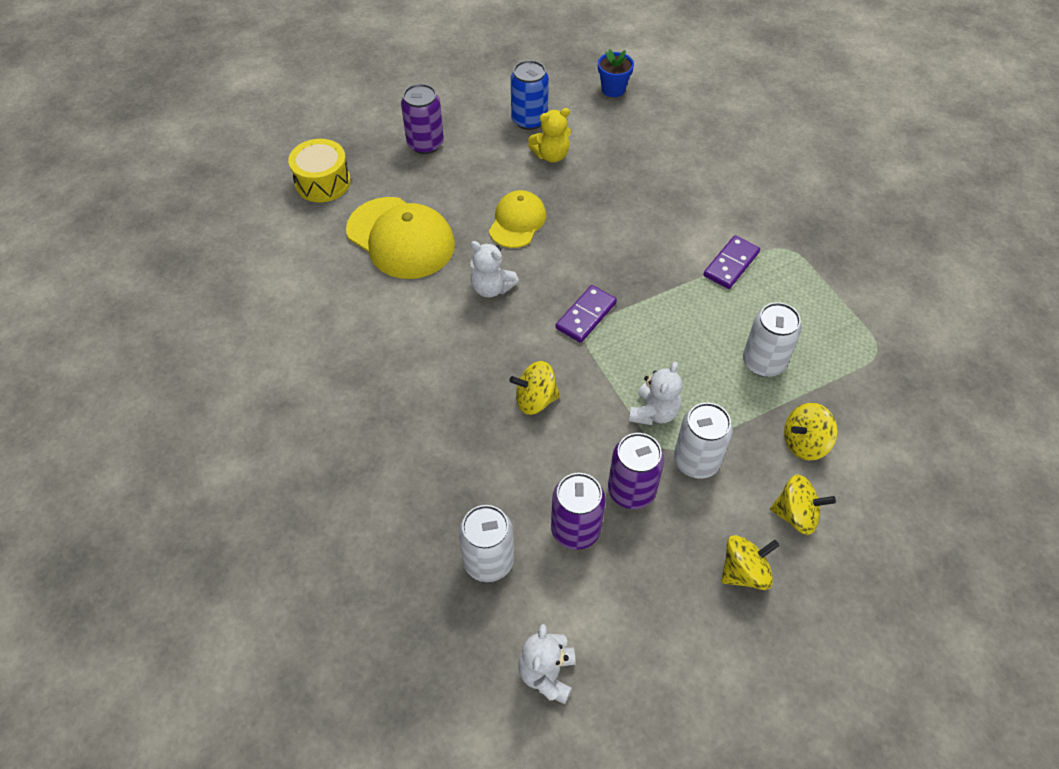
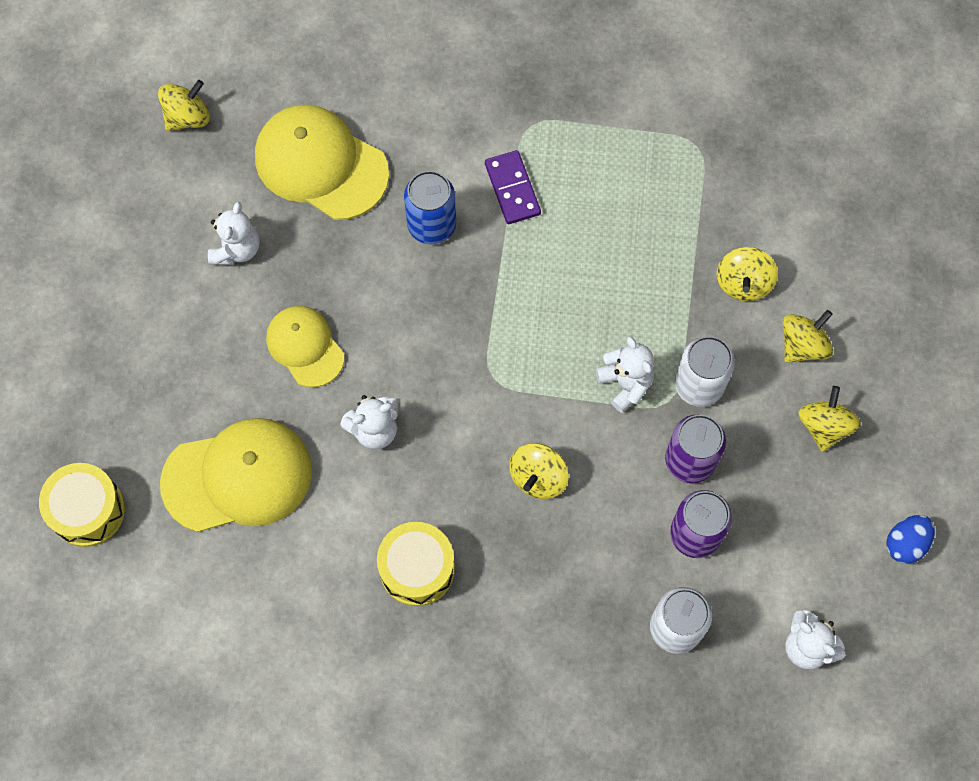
camera: 55 degrees left, 15 degrees up
(410, 367) = (417, 569): none -> yellow drum
(425, 144) = (114, 365): purple can -> none
(529, 120) = (165, 234): blue can -> blue can (431, 225)
(551, 155) = (236, 249): yellow teddy bear -> white teddy bear
(586, 315) = (475, 365): purple domino -> none
(613, 89) = (187, 117): blue flower pot -> yellow spinning top
(646, 162) = (321, 164): none -> yellow cap
(700, 702) = (905, 543): none -> blue egg
(763, 362) = (640, 249): white can -> none

